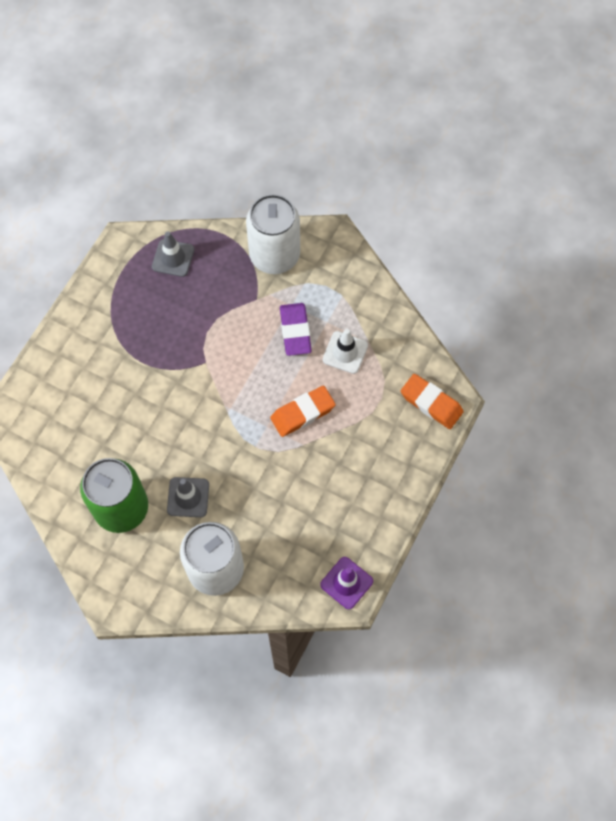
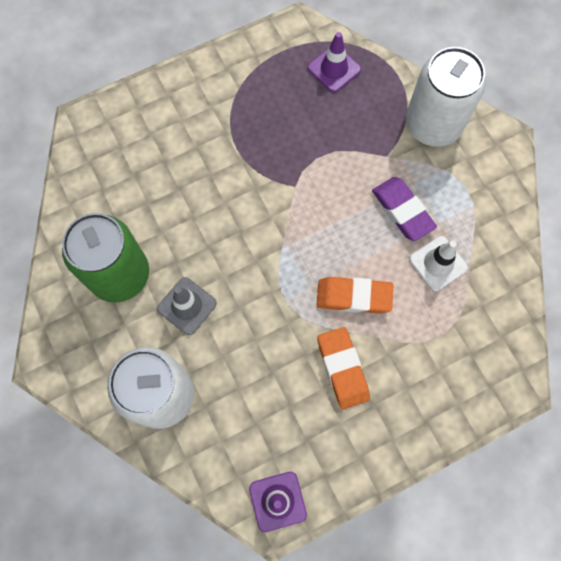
camera: 35 degrees right, 5 degrees up
(173, 258) = (334, 69): grey traffic cone -> purple traffic cone
(295, 331) = (402, 211): purple eraser -> purple eraser turned 60 degrees counterclockwise
(431, 403) = (492, 373): orange eraser -> orange eraser (342, 369)

